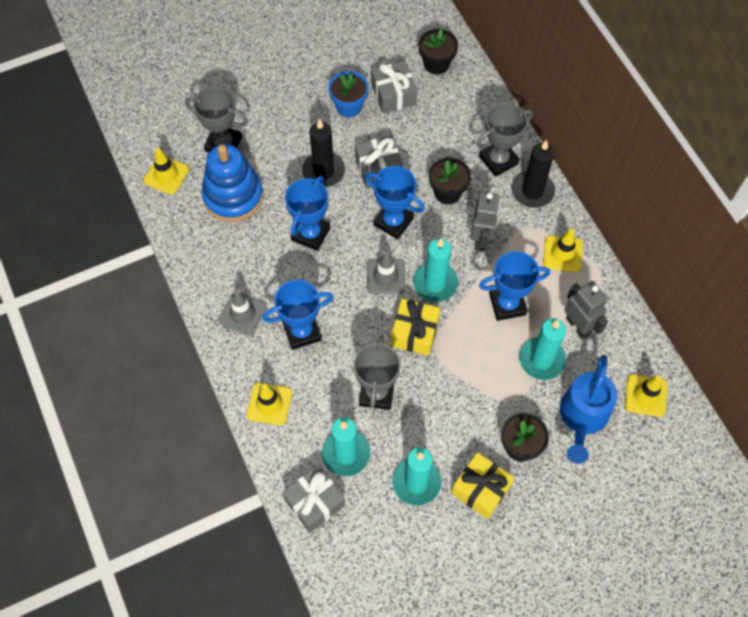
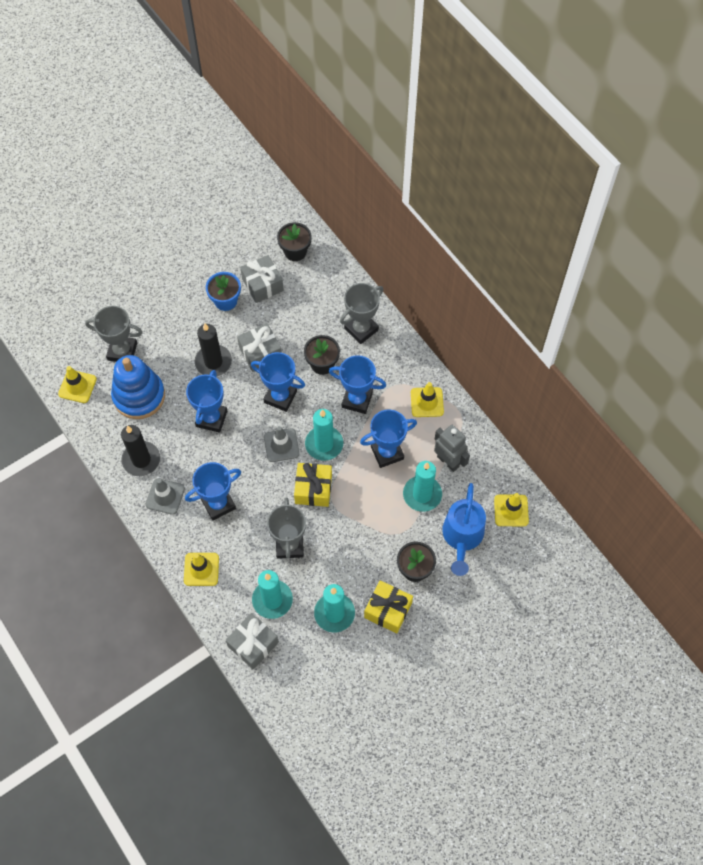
camera: 10 degrees left, 0 degrees up
(481, 239) = (357, 400): grey robot -> blue trophy
(532, 191) = (394, 352): black candle -> black candle (141, 460)

